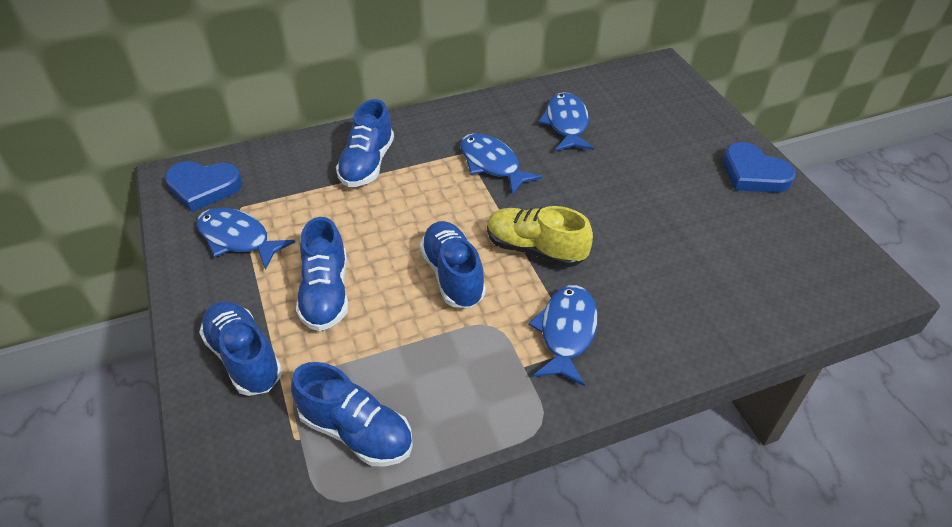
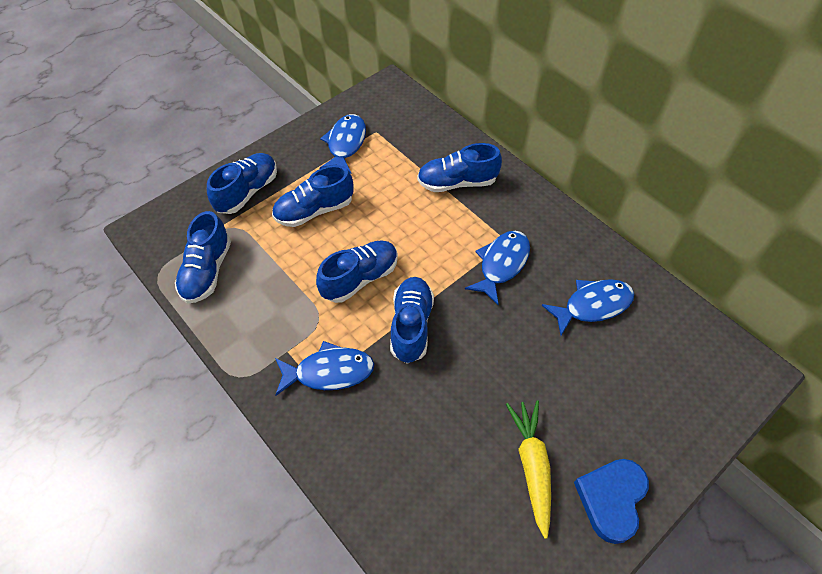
camera: 70 degrees right, 10 degrees up
(203, 188) = (385, 105): blue heart -> none
(535, 249) = (411, 325): yellow shoe -> blue shoe
(714, 210) = (532, 466): none -> yellow carrot

